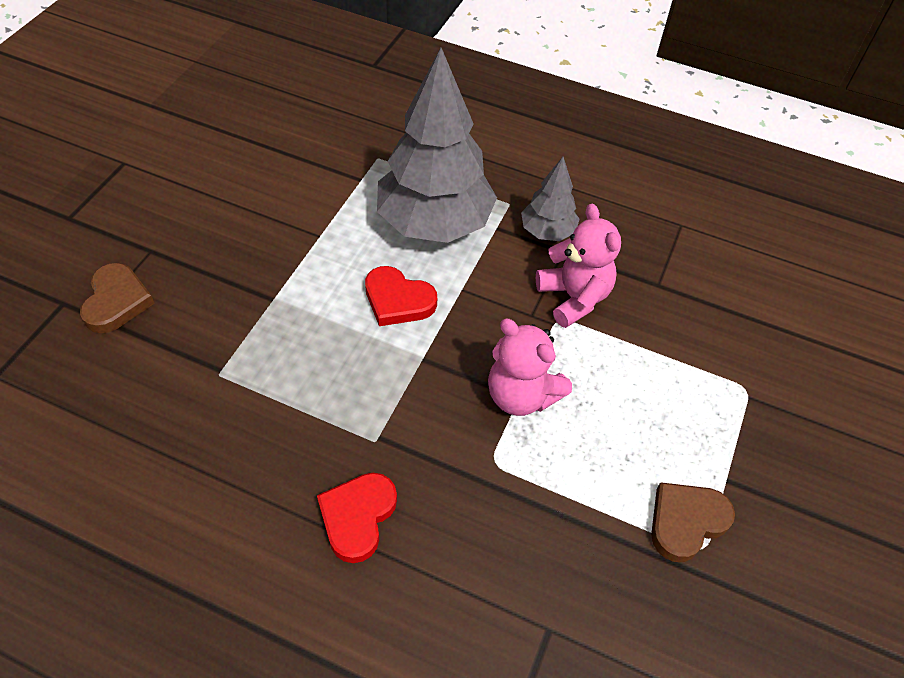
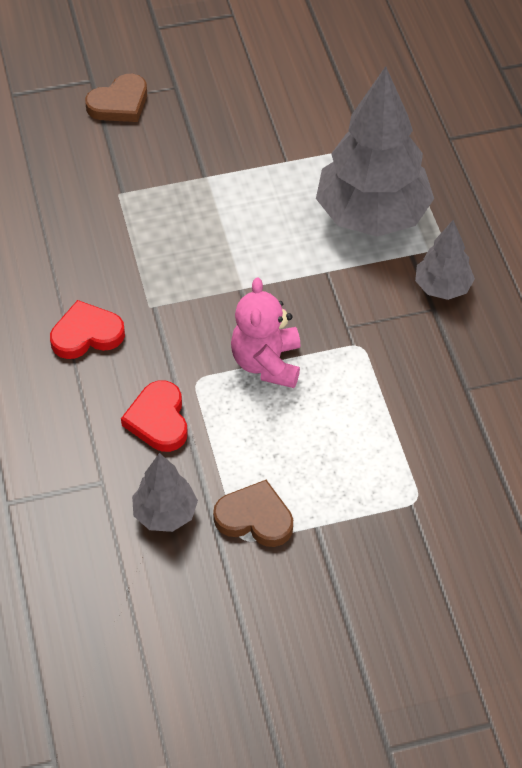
camera: 55 degrees right, 0 degrees up
(398, 300) = (276, 242): red heart -> red heart (158, 420)
(574, 297) = (392, 342): pink teddy bear -> none
(629, 596) = (165, 514): none -> grey tree

